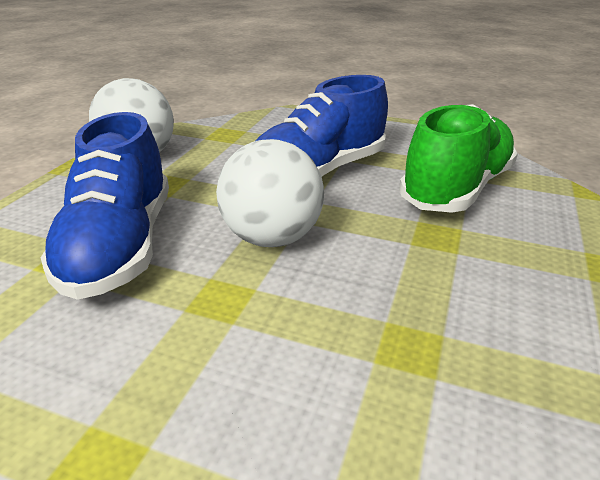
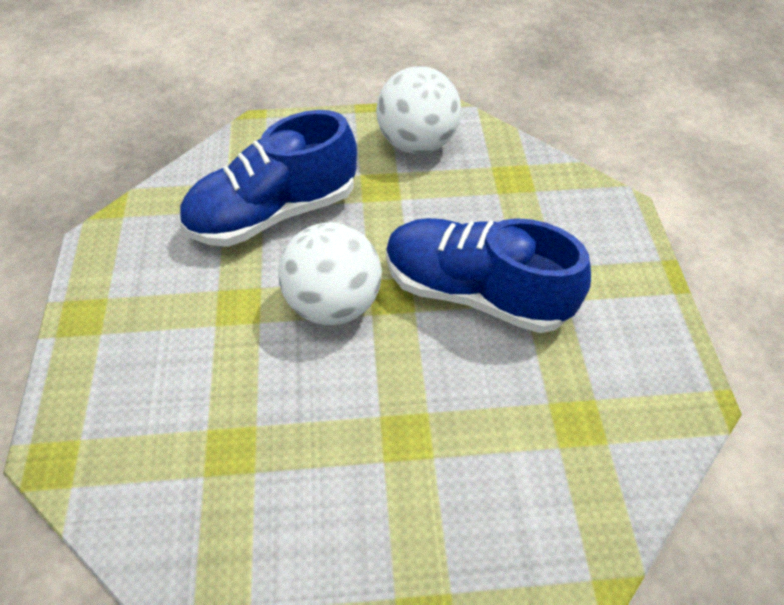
camera: 65 degrees right, 20 degrees up
(456, 189) = (521, 435): green shoe -> none

